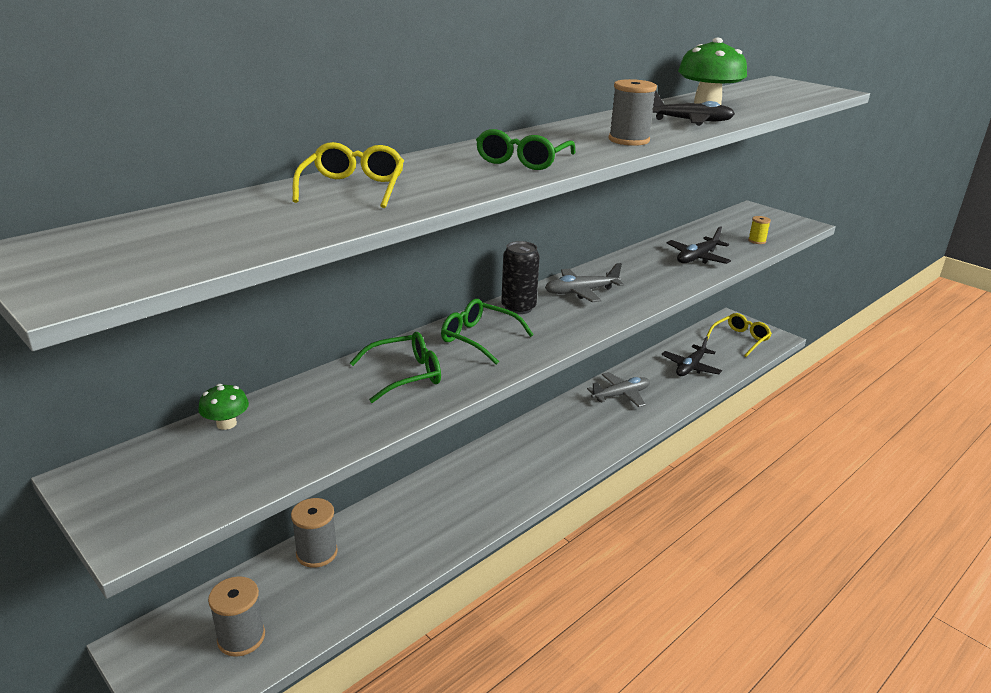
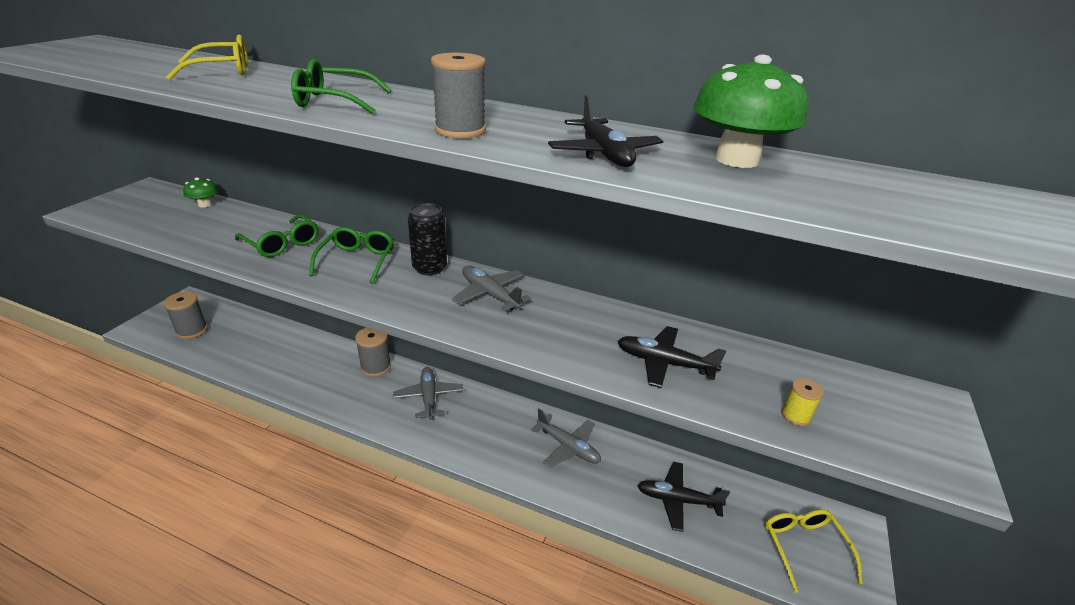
camera: 65 degrees right, 5 degrees up
(317, 553) = (272, 333): grey spool -> grey spool (376, 367)
(520, 451) = (429, 397): none -> grey plane
(740, 339) = (804, 547): yellow glasses -> yellow glasses turned 120 degrees counterclockwise

